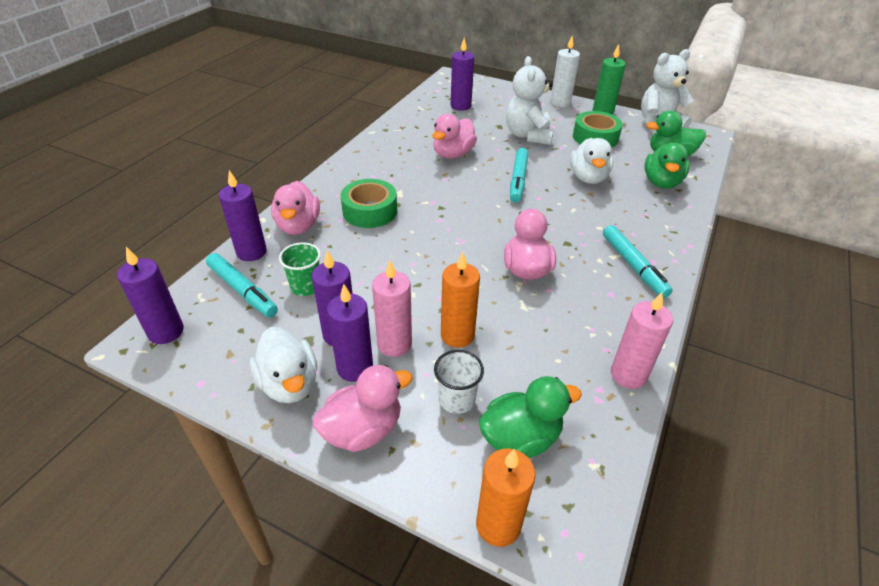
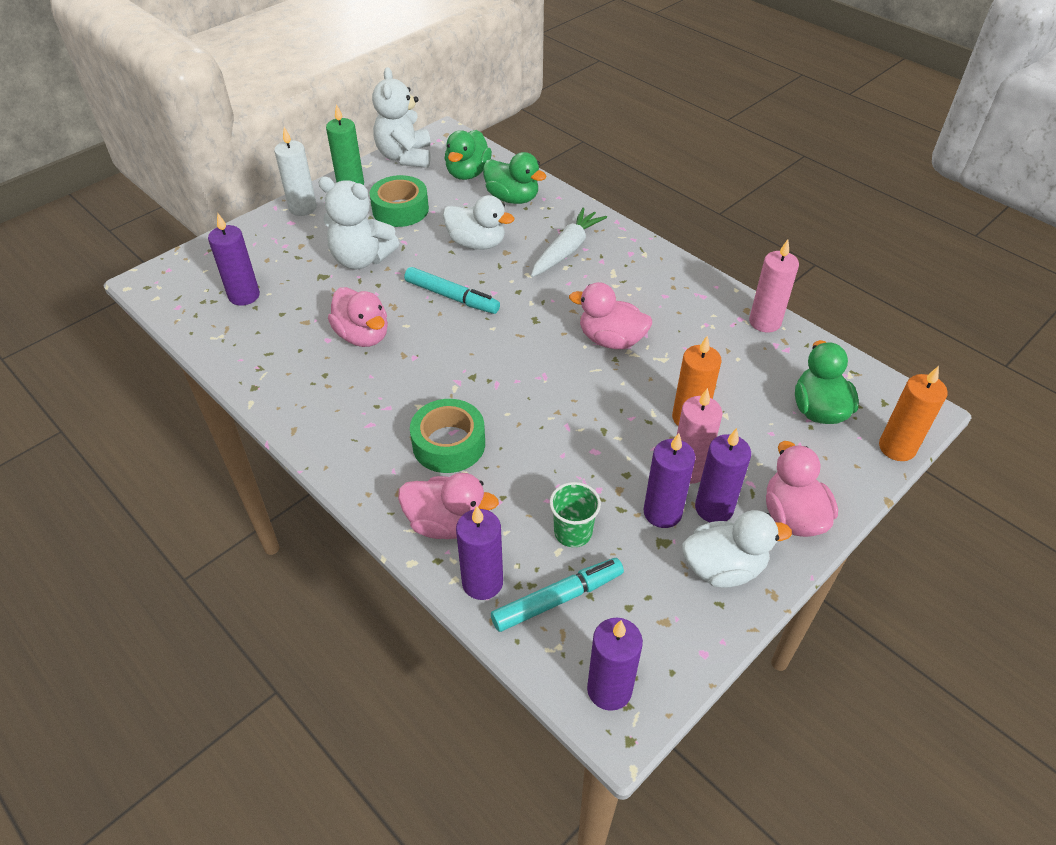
camera: 70 degrees left, 5 degrees up
(456, 399) = (769, 440): white cup -> none
(621, 223) = (566, 250): none -> white carrot
(633, 266) = (632, 267): turquoise marker -> none

